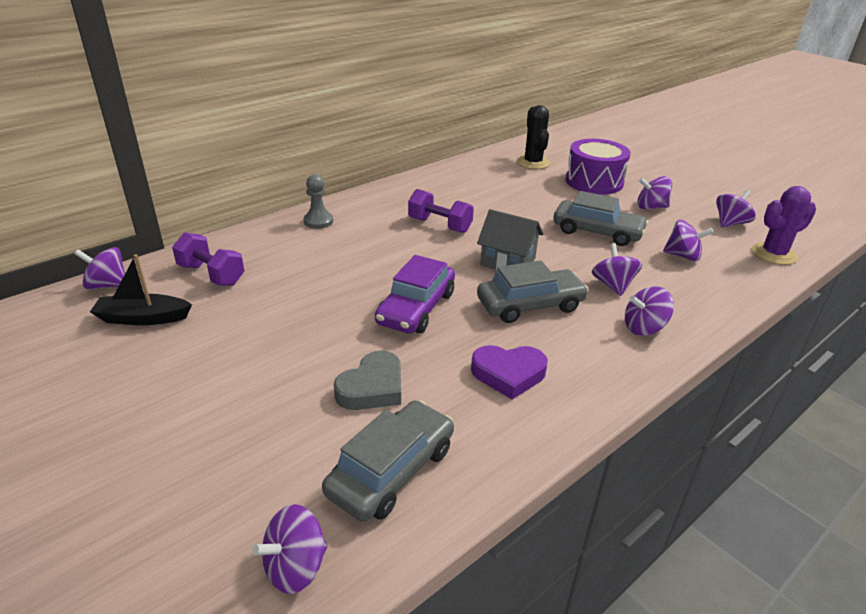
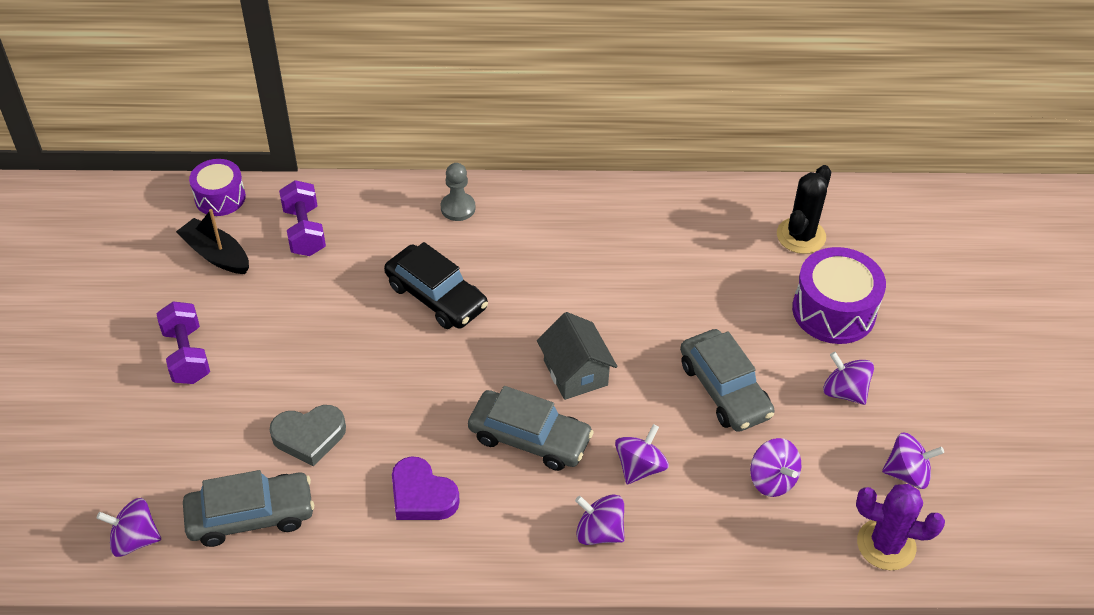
camera: 40 degrees right, 15 degrees up
(107, 285) = (220, 197): purple spinning top -> purple drum
(363, 266) = (436, 296): none -> black car
(416, 308) = (427, 377): purple car -> none
(439, 225) = (568, 282): purple dumbbell -> purple dumbbell (187, 355)

